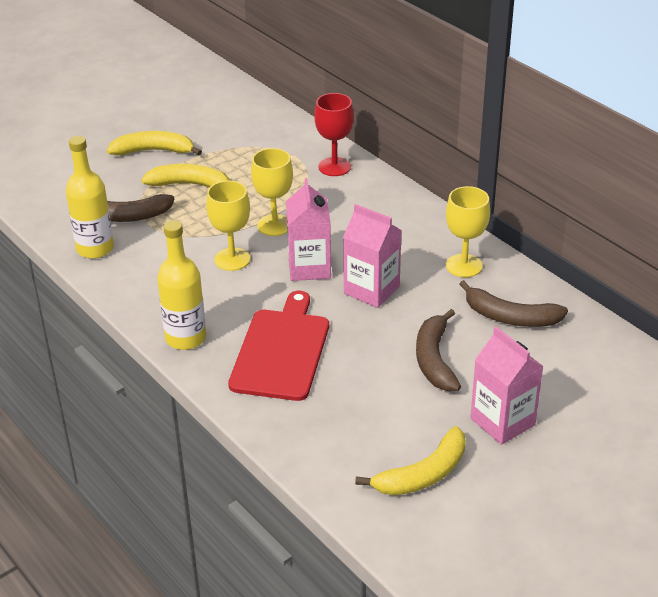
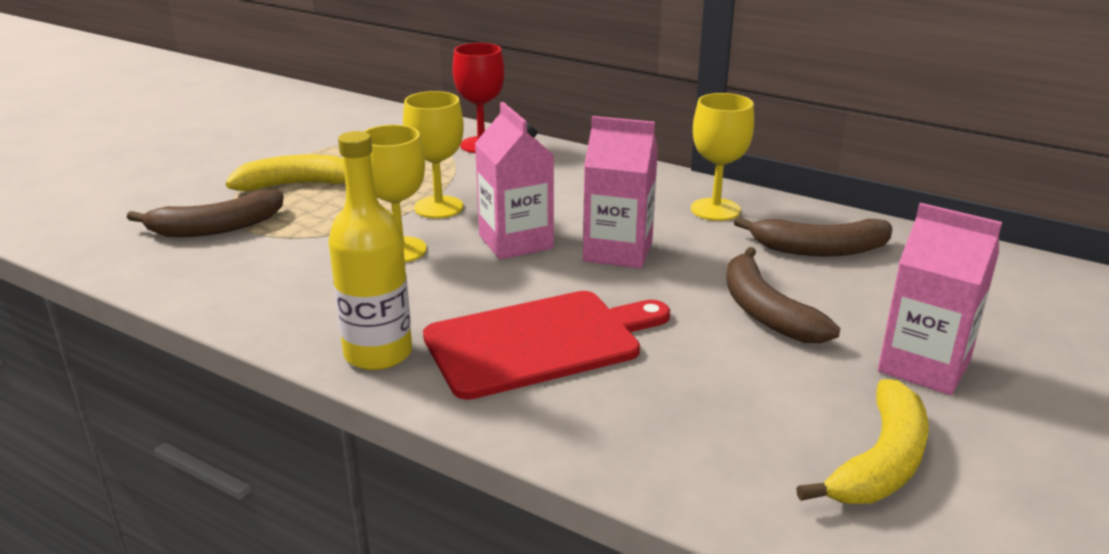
camera: 20 degrees left, 10 degrees down
(95, 248) = (179, 270): yellow bottle -> none
(153, 151) = (228, 160): yellow banana -> none
(281, 351) = (539, 342): red cutting board -> red cutting board turned 75 degrees clockwise

